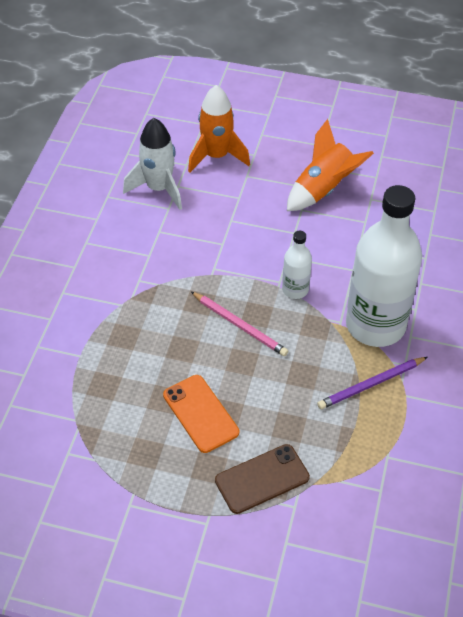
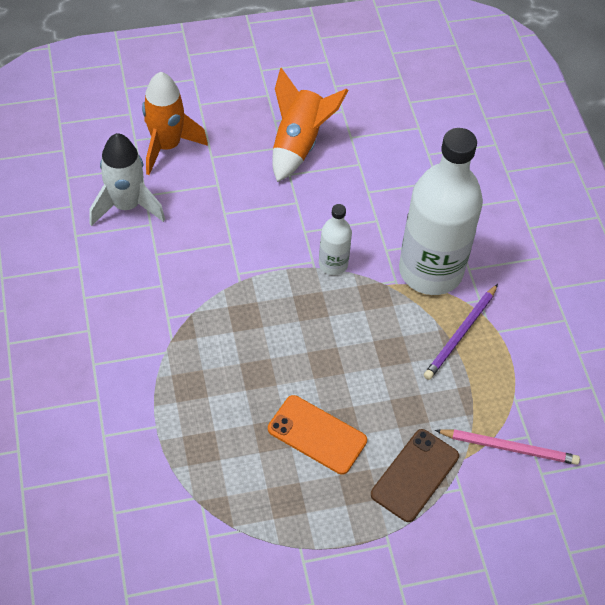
camera: 30 degrees left, 5 degrees up
(239, 325) = (300, 325): pink pencil -> pink pencil (508, 447)

